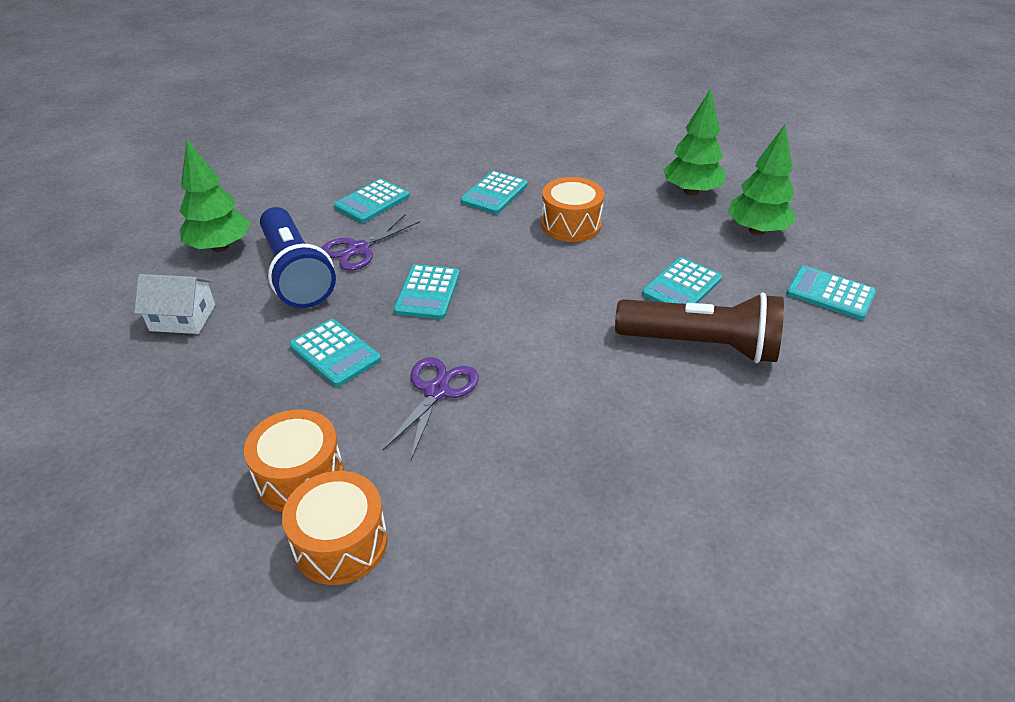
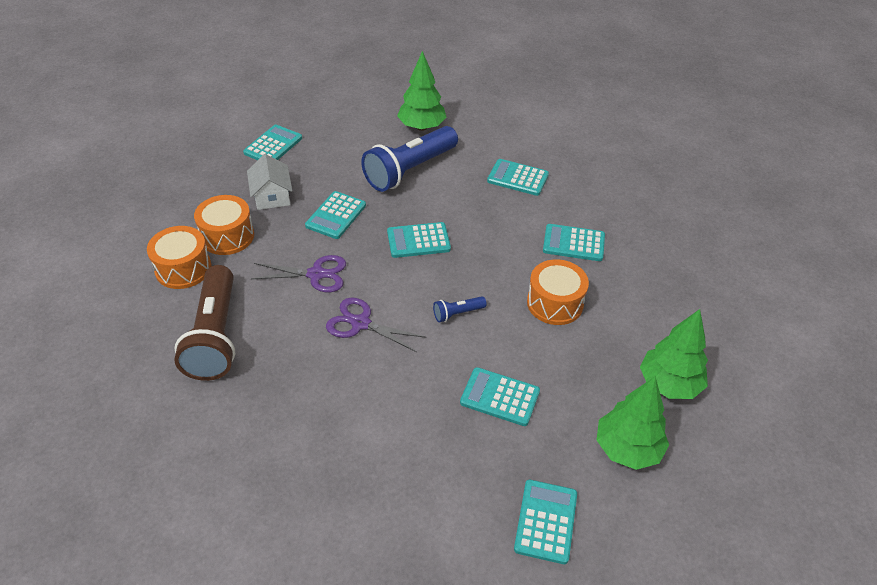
camera: 70 degrees right, 5 degrees up
(126, 393) = (273, 145): none -> turquoise calculator
(183, 318) = (344, 140): white house -> white house (272, 196)
(358, 249) = (452, 190): purple scissors -> purple scissors (360, 323)
(558, 289) = (457, 313): none -> blue flashlight
(701, 345) = (423, 421): brown flashlight -> brown flashlight (215, 336)

